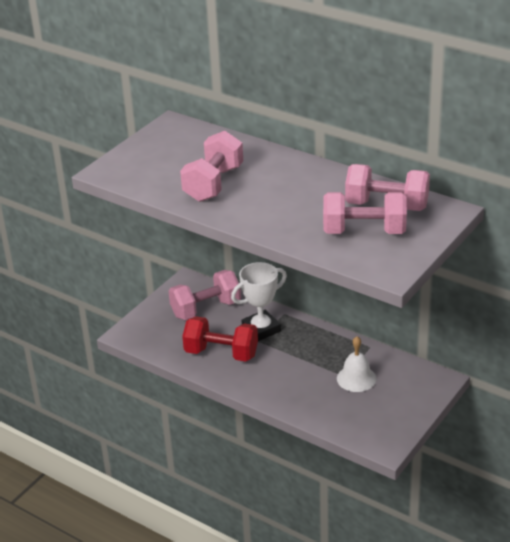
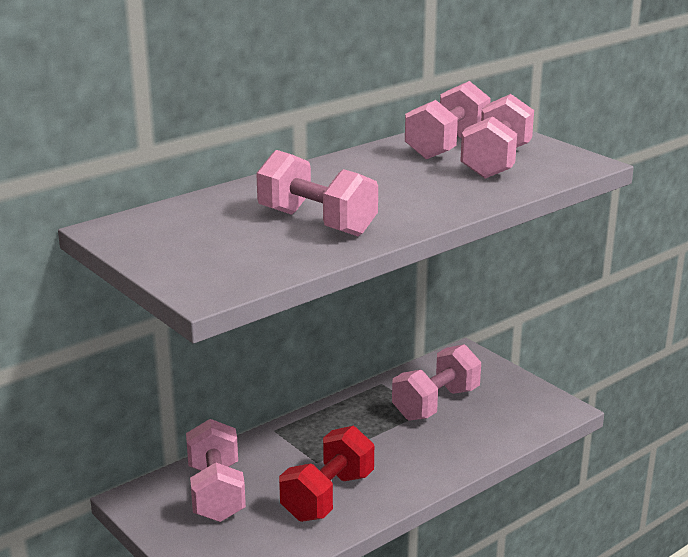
camera: 75 degrees left, 10 degrees down
(261, 329) = (296, 454): white trophy -> none
(356, 378) = (436, 404): white bell -> pink dumbbell

